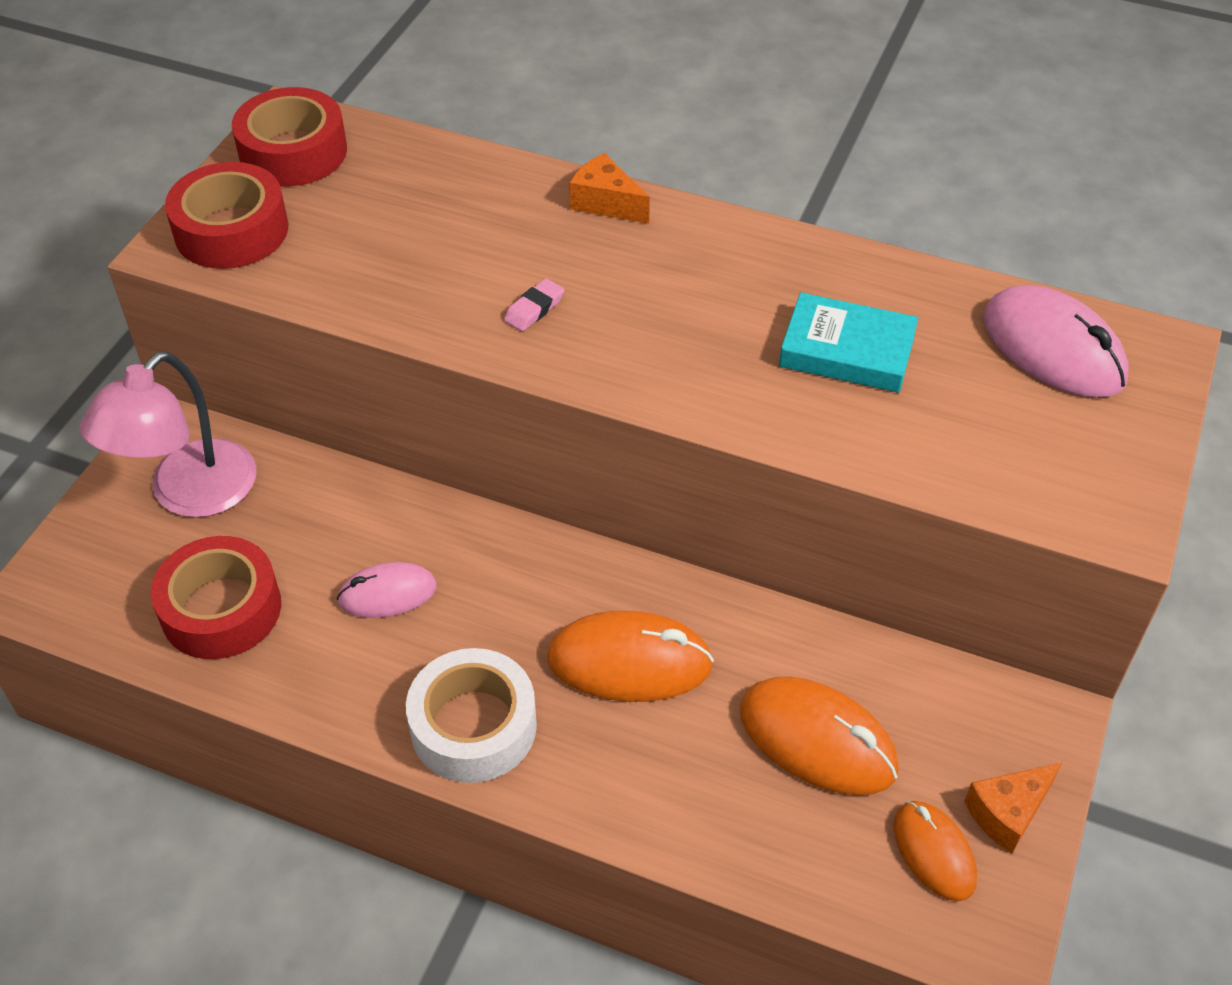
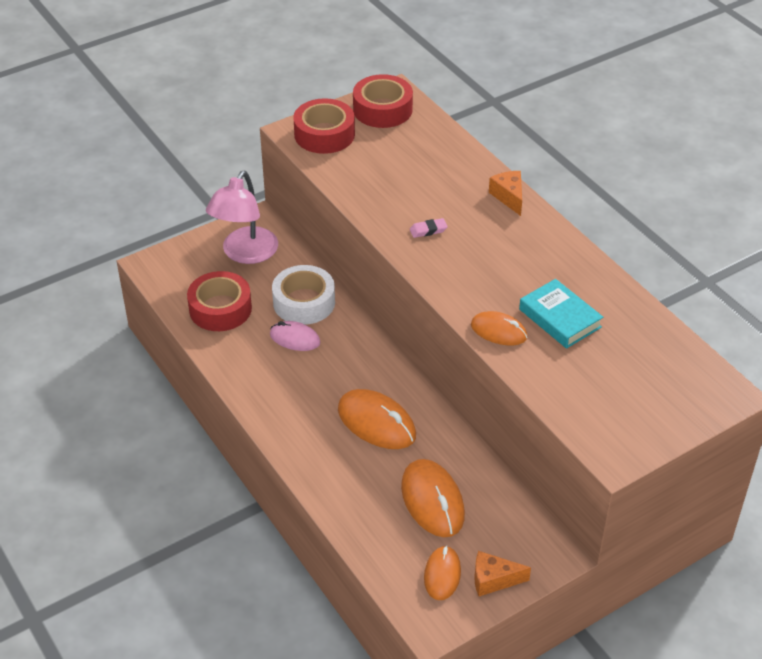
camera: 35 degrees right, 5 degrees down
(189, 494) = (245, 254): pink lamp -> pink lamp turned 45 degrees counterclockwise
(473, 726) = (285, 412): white tape -> white tape (304, 302)
(783, 416) = (498, 331): none -> orange mouse
(1053, 349) = (668, 367): pink mouse -> none

